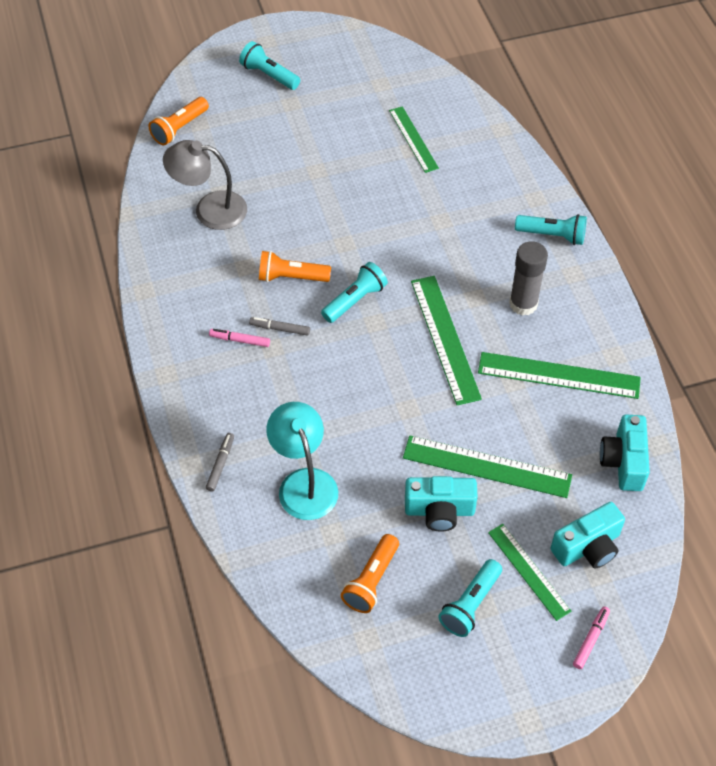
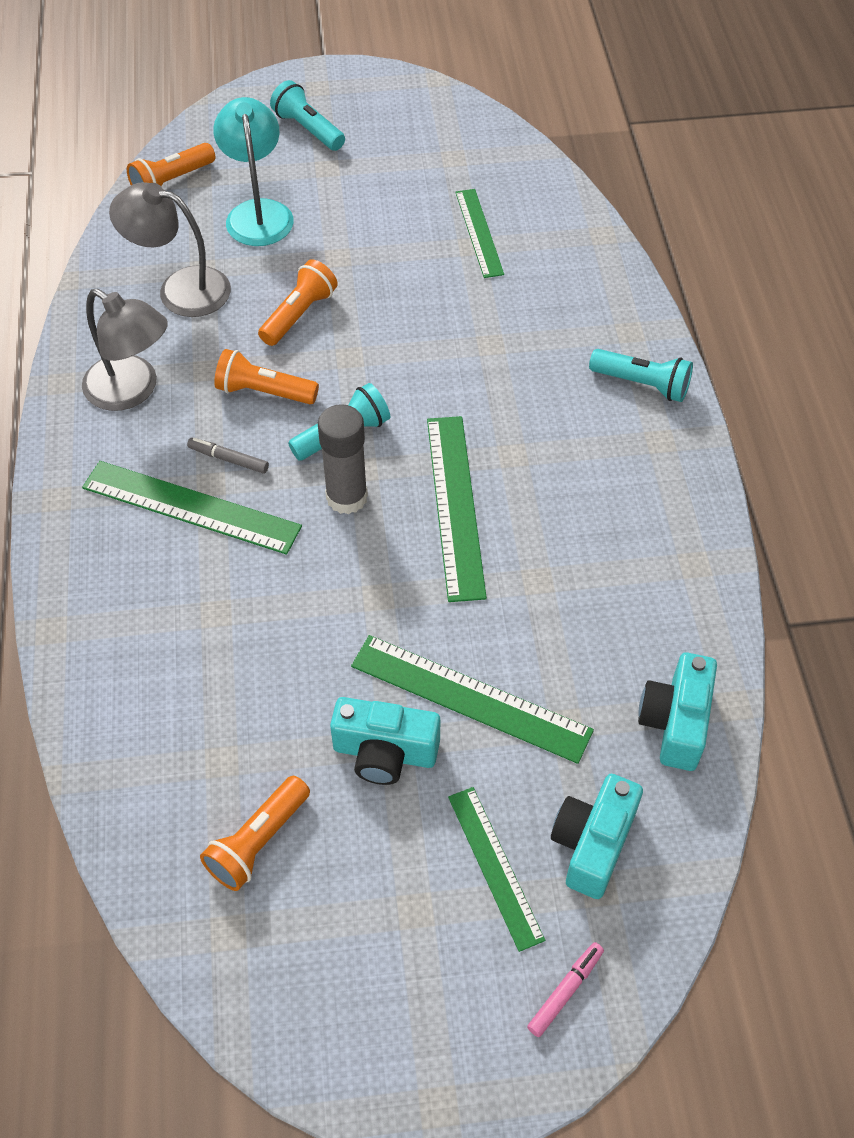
camera: 10 degrees right, 0 degrees up
(197, 289) = (132, 390): none -> grey lamp
(220, 464) = (92, 635): grey marker -> none
(240, 340) = (169, 467): pink marker -> none
(300, 217) = (299, 314): none -> orange flashlight
(304, 483) = (201, 680): turquoise lamp -> turquoise lamp (258, 212)
(470, 604) = (395, 903): turquoise flashlight -> none
(523, 304) = (578, 473): grey glue stick -> grey glue stick (346, 497)
(558, 376) = (606, 581): green ruler -> green ruler (191, 507)
(587, 547) = (593, 844): turquoise camera -> turquoise camera turned 135 degrees clockwise

